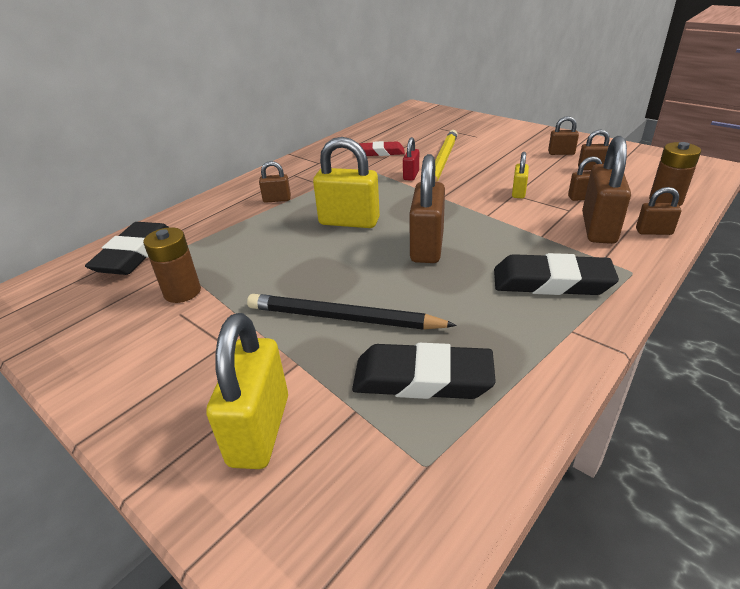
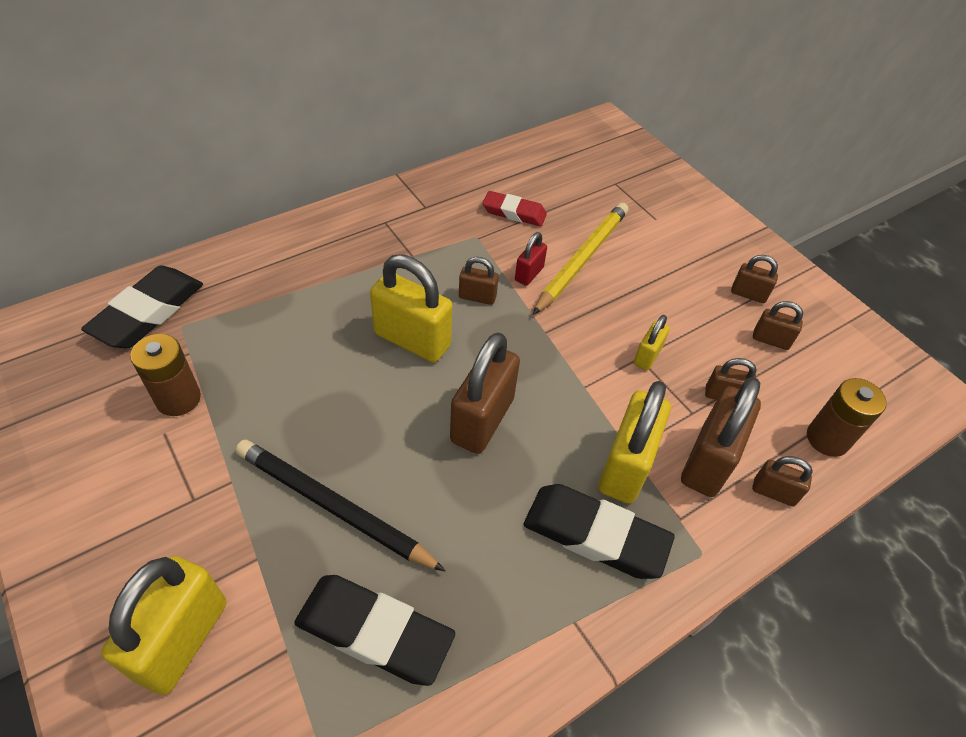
camera: 10 degrees right, 15 degrees up
(277, 199) = (344, 266): brown padlock -> brown padlock (477, 297)
(545, 244) = (625, 466): none -> yellow padlock

